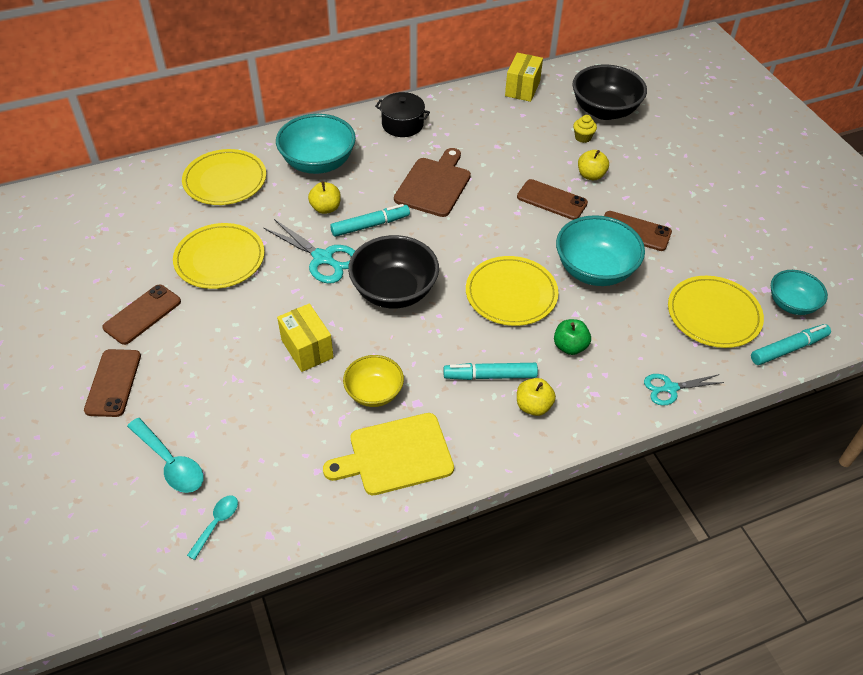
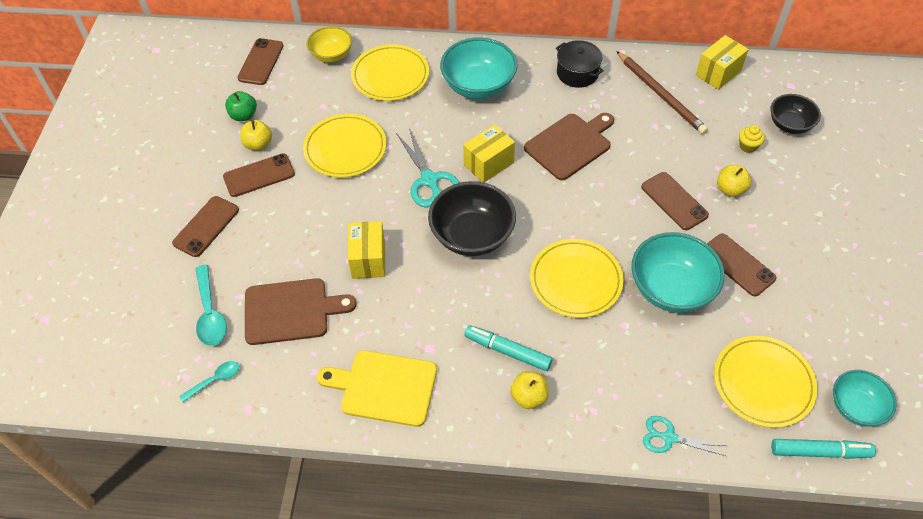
camera: 30 degrees right, 5 degrees up
(77, 210) = (261, 62): none -> brown phone
(257, 426) = (291, 311): none -> brown cutting board
(326, 208) = (459, 133): yellow apple -> yellow apple (258, 144)
(370, 225) = (488, 164): turquoise marker -> yellow box
(374, 393) = (399, 323): yellow bowl -> yellow bowl (331, 55)
(486, 120) = (661, 95): none -> brown pencil
(570, 346) = (598, 355): green apple -> green apple (244, 115)
(604, 111) = (789, 125): black bowl -> black bowl, size x0.62

